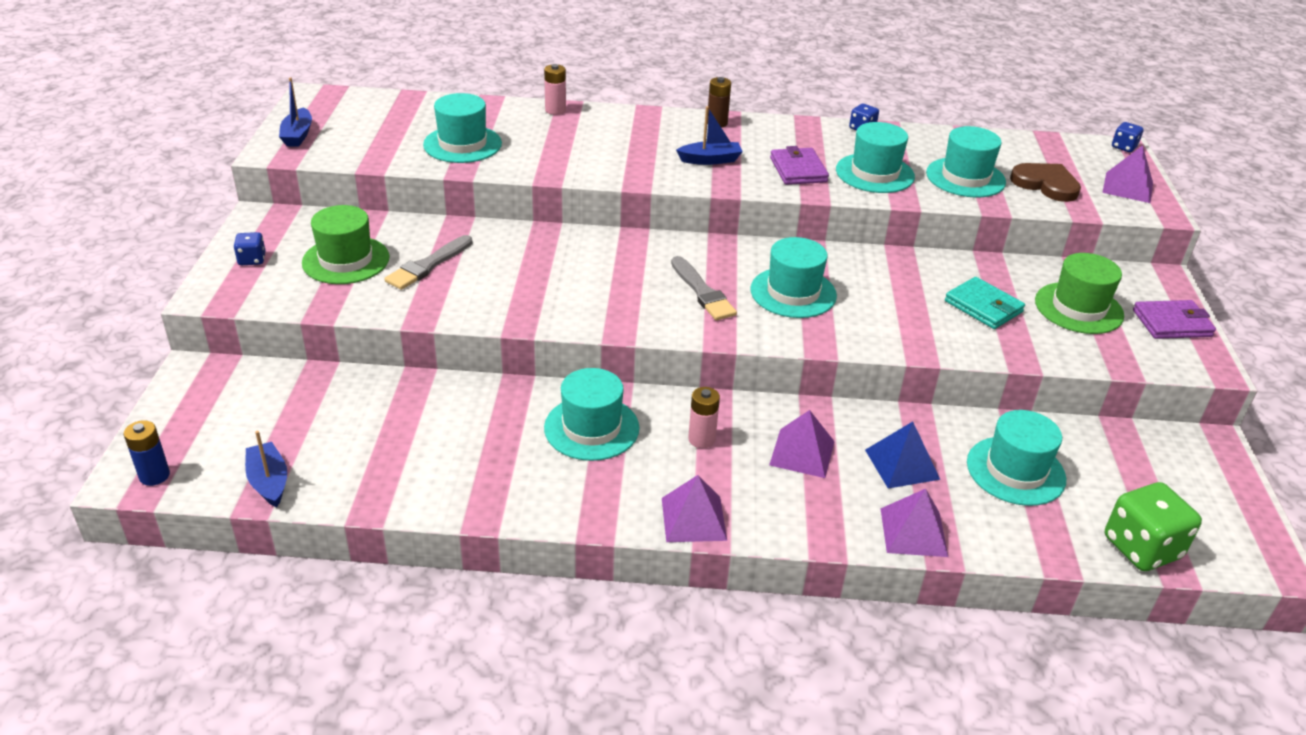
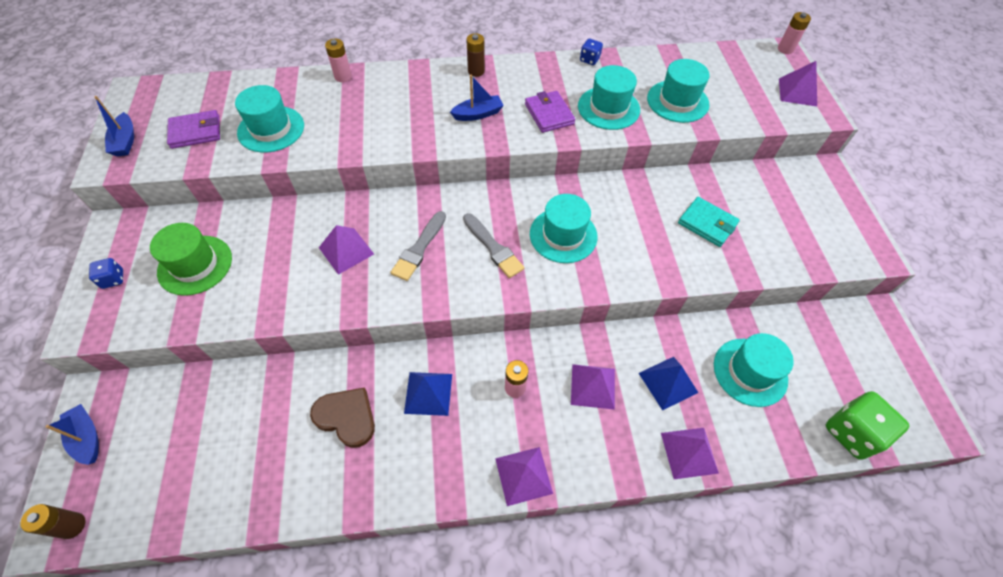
camera: 10 degrees left, 20 degrees up
(154, 475) = (72, 525): blue battery -> brown battery
(269, 482) = (173, 511): blue boat -> blue boat (87, 437)
(428, 265) = (266, 258): grey brush -> grey brush (419, 248)
(523, 271) = (346, 250): none -> purple pyramid
(591, 428) = (428, 393): turquoise hat -> blue pyramid
(1046, 184) = (738, 99): brown heart -> brown heart (346, 417)
(1078, 308) = (775, 212): green hat -> none
(1124, 147) = (785, 49): blue dice -> pink battery
(1172, 323) = (843, 216): purple wallet -> purple wallet (196, 132)

